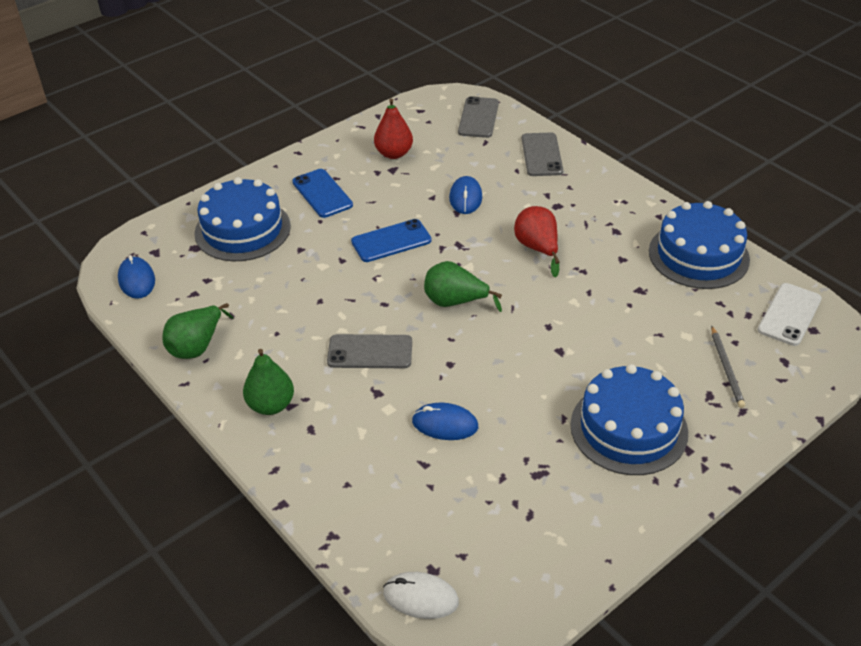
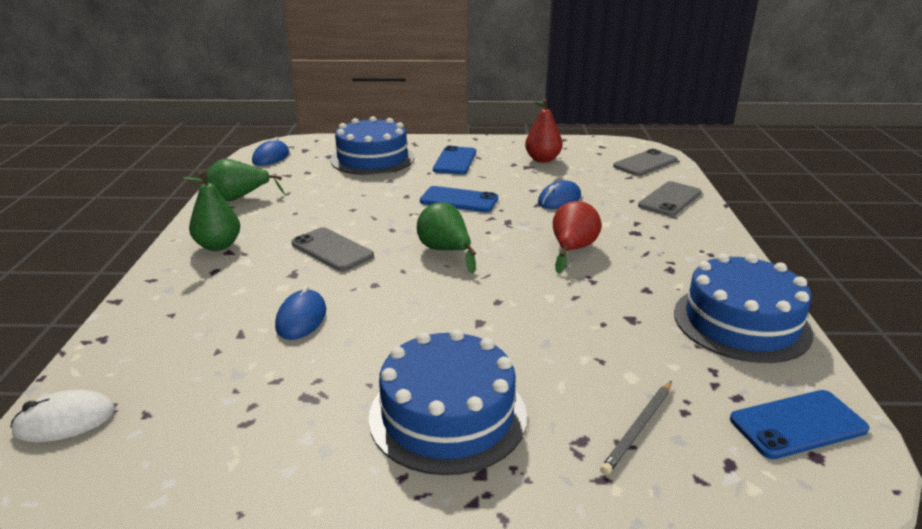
camera: 40 degrees right, 15 degrees down
(420, 597) = (65, 421): white mouse -> white mouse turned 75 degrees counterclockwise
(445, 424) = (301, 318): blue mouse -> blue mouse turned 45 degrees clockwise
(789, 314) = (798, 424): white phone -> blue phone

